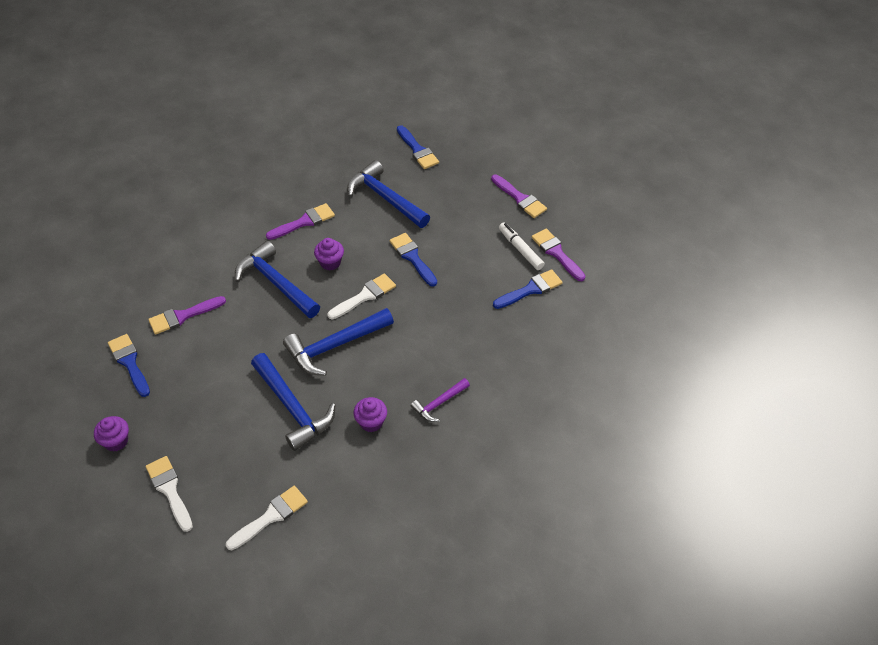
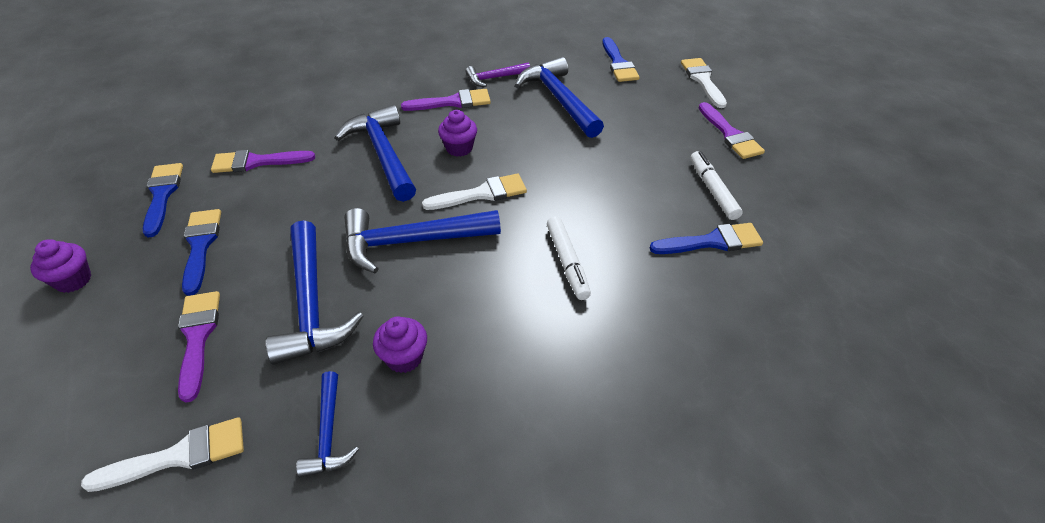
camera: 20 degrees right, 5 degrees down
(169, 490) = (81, 366): white brush -> white brush (702, 80)
(350, 477) = (328, 433): none -> blue hammer
(412, 257) = (563, 166): blue brush -> blue brush (200, 245)
(439, 403) = (516, 361): purple hammer -> purple hammer (494, 78)
(444, 331) = (567, 262): none -> white marker
(556, 253) = (764, 206): purple brush -> purple brush (198, 337)

